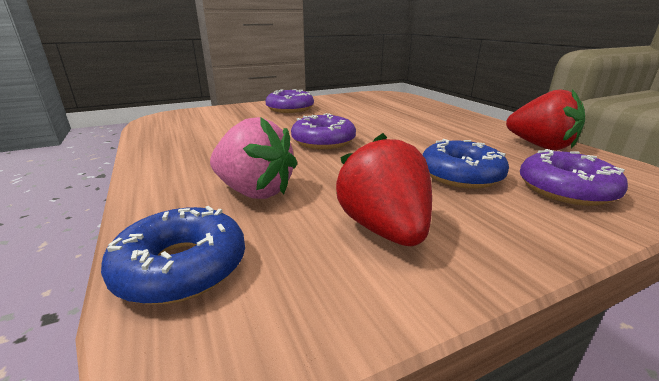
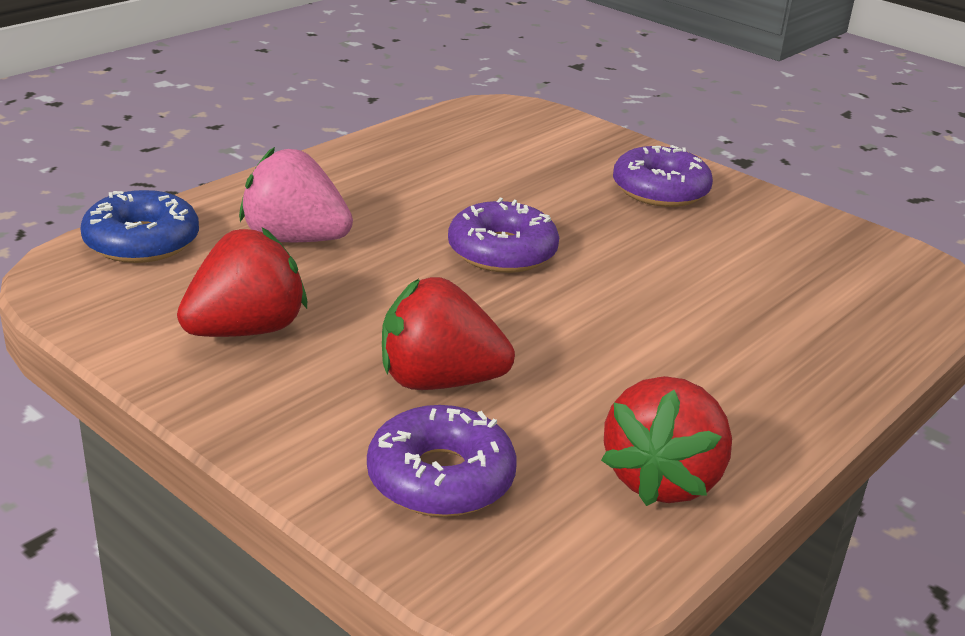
camera: 65 degrees right, 5 degrees up
(255, 191) = (295, 239): pink strawberry -> pink strawberry turned 105 degrees clockwise
(460, 175) = (439, 381): blue donut -> red strawberry

